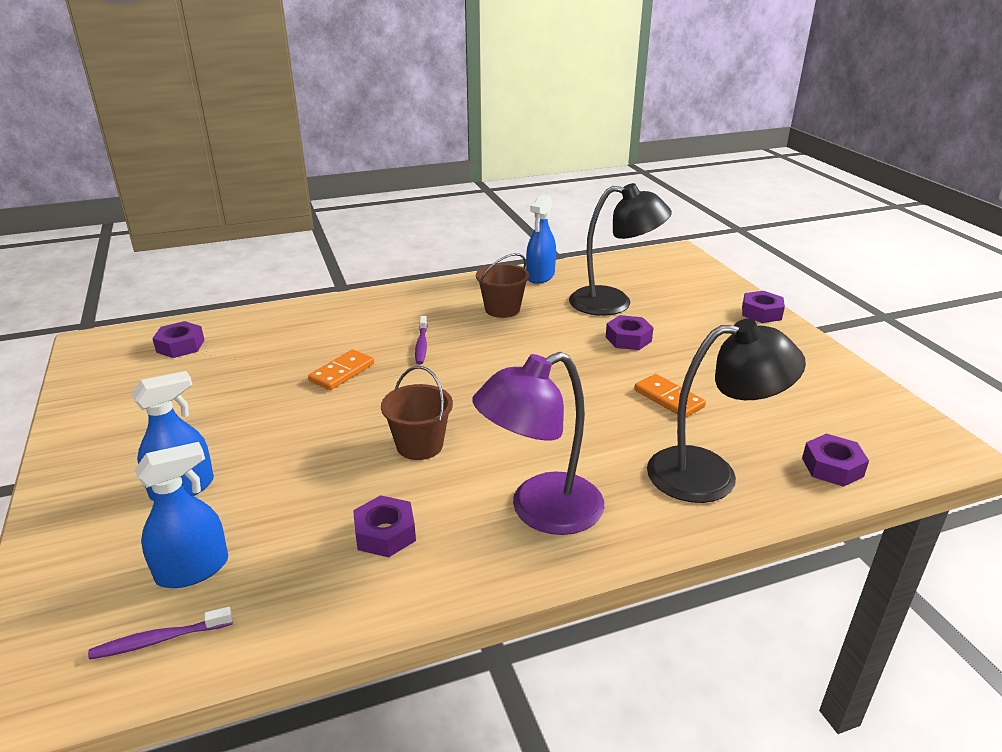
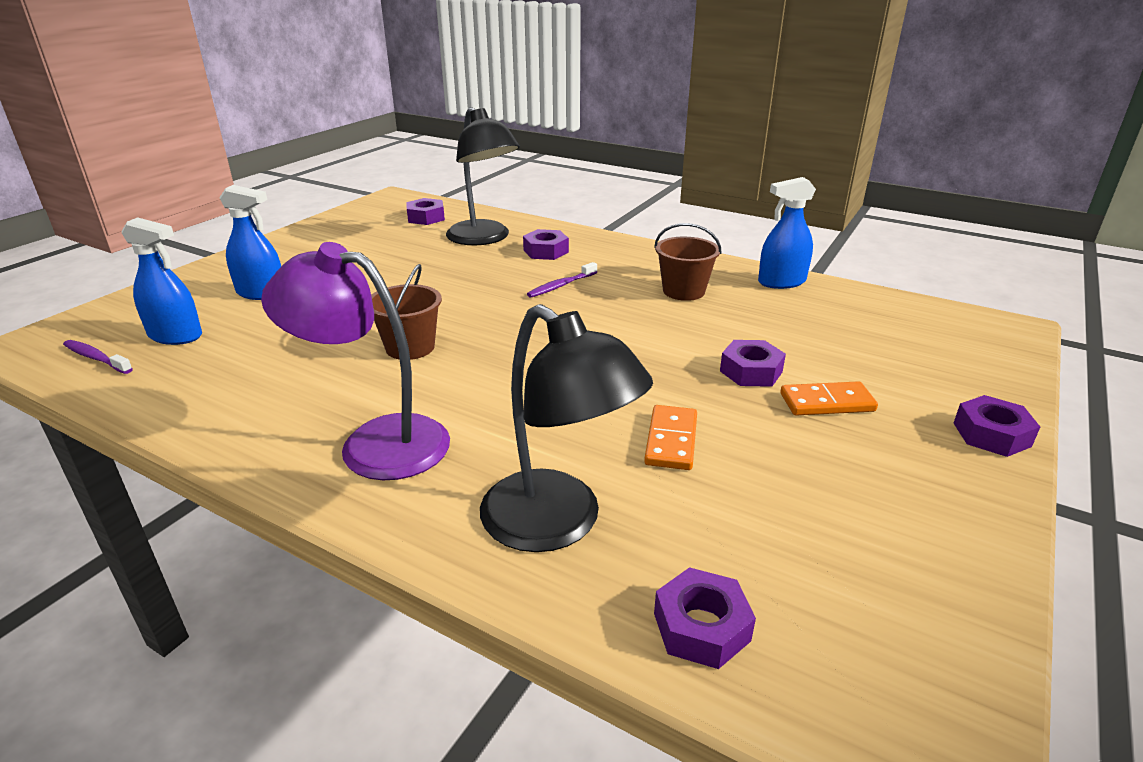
camera: 50 degrees right, 0 degrees up
(342, 372) = (472, 276): orange domino -> orange domino (827, 402)
(385, 533) = (275, 384): purple nut -> purple nut (546, 251)
(613, 303) = (809, 335): black lamp -> black lamp (484, 239)

